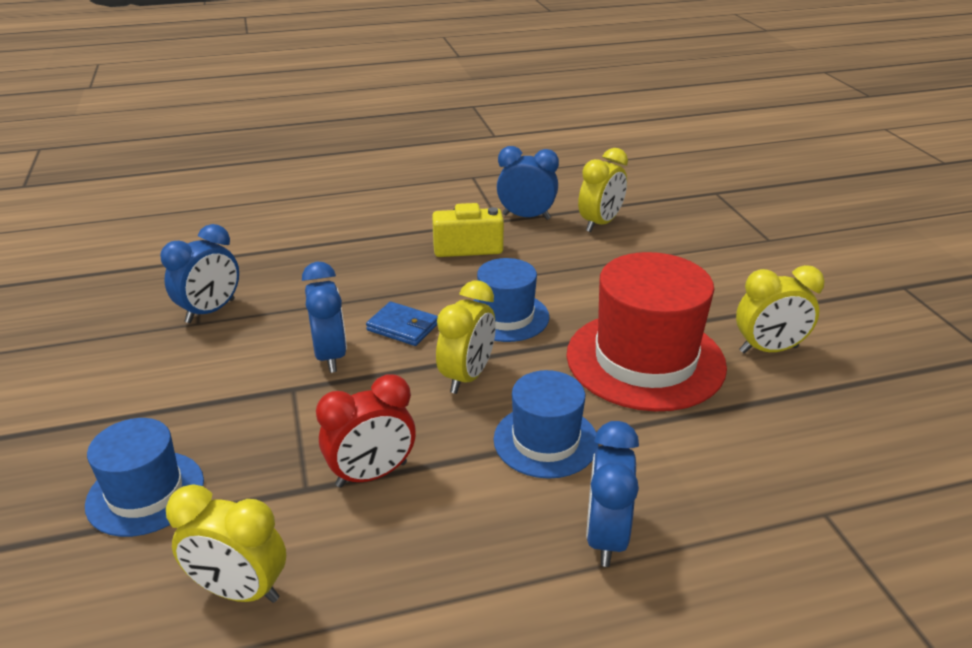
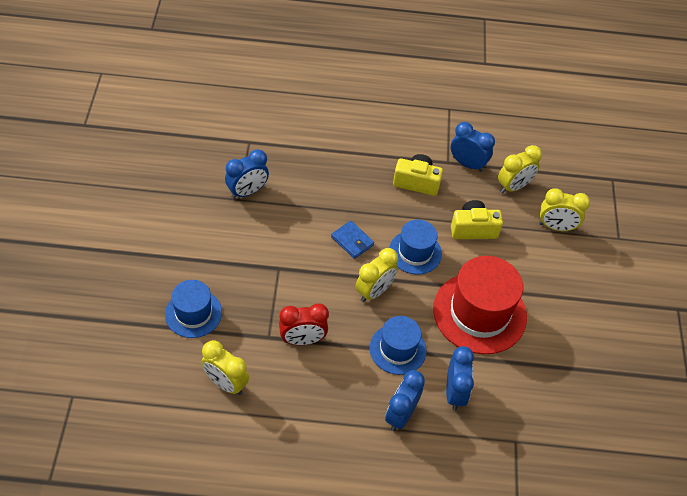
camera: 15 degrees right, 20 degrees up
(330, 356) = (305, 250): blue clock -> blue clock (454, 393)
(574, 274) = (473, 229): none -> yellow camera
(768, 350) = (556, 329): yellow clock -> yellow clock (556, 227)

